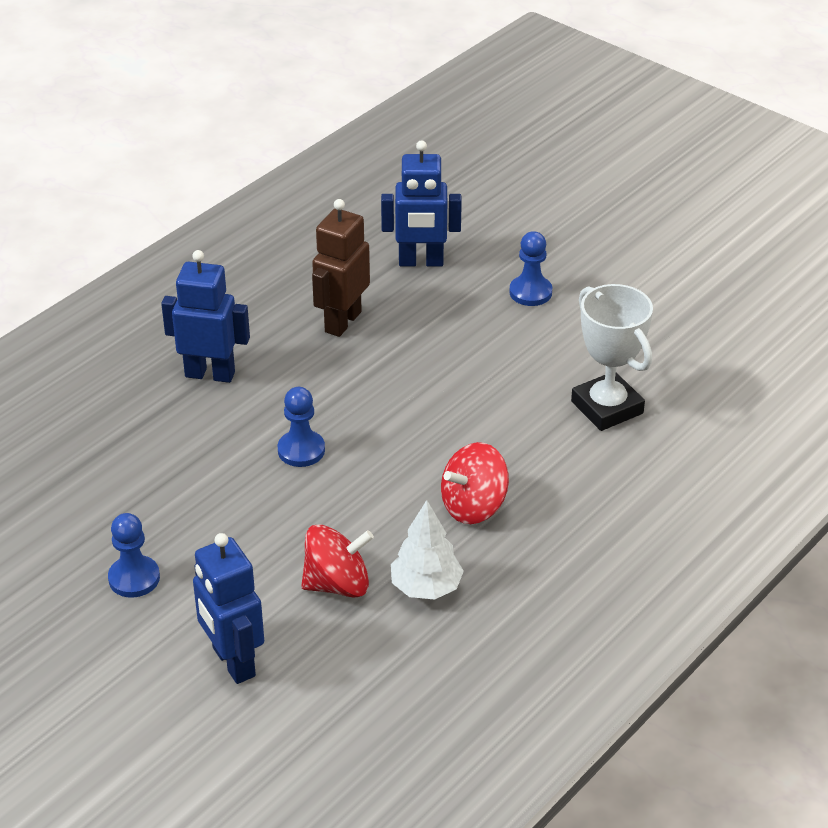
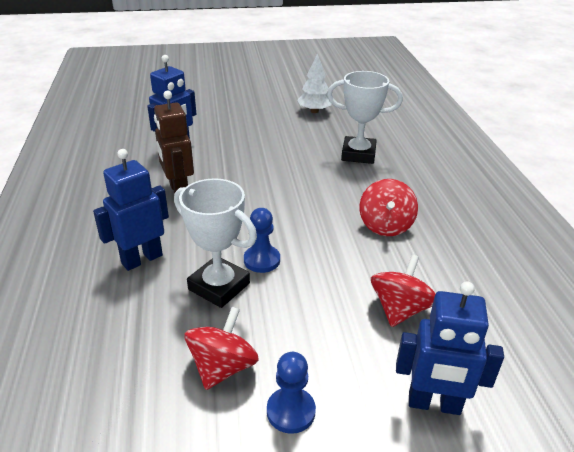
camera: 50 degrees left, 5 degrees down
(138, 511) = (223, 367): none -> red spinning top
(231, 446) = (219, 286): none -> white trophy
(426, 587) = (437, 276): white tree -> white tree (314, 111)
(530, 292) = (248, 133): blue pawn -> none

